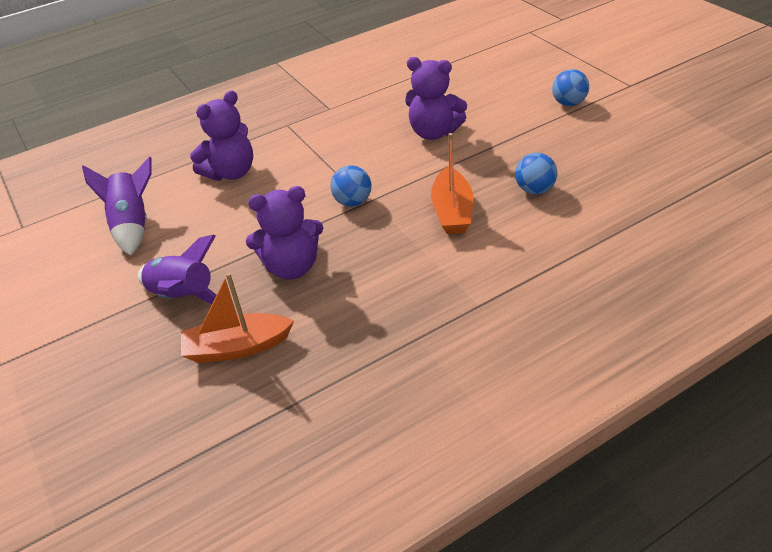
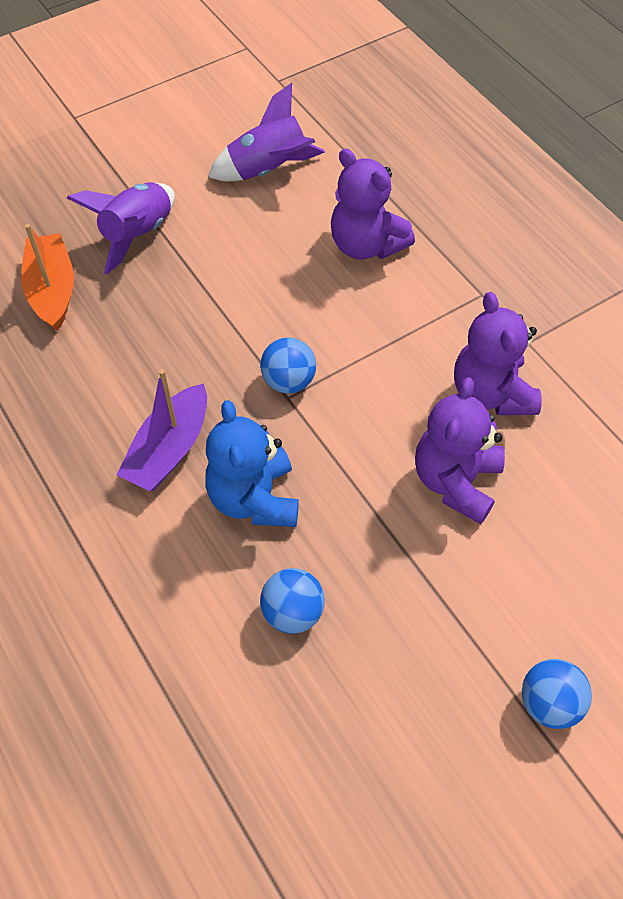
camera: 85 degrees right, 15 degrees up
(292, 267) = (170, 326): purple teddy bear -> purple teddy bear (491, 393)
(412, 256) = (169, 450): none -> purple boat
(452, 211) = (254, 498): orange boat -> blue teddy bear

